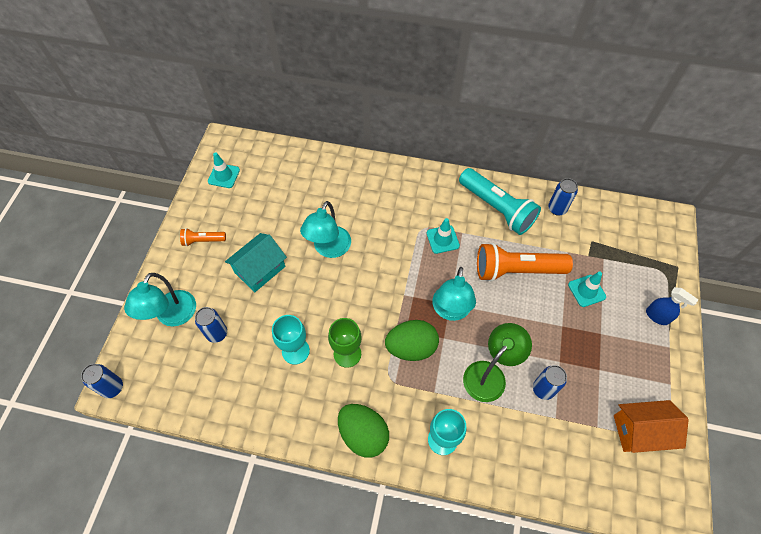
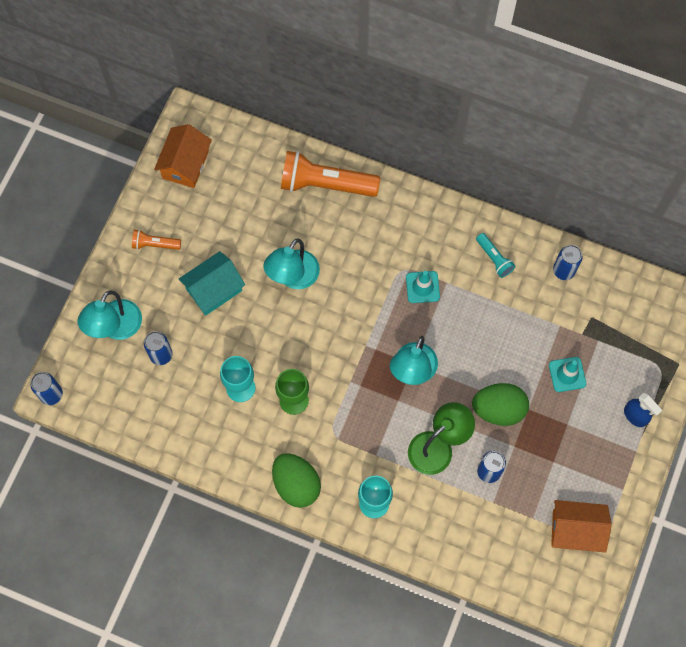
camera: 10 degrees right, 10 degrees up
(224, 176) = (185, 164): turquoise traffic cone -> orange house
(411, 347) = (362, 405): green egg -> green egg (498, 409)
(497, 208) = (494, 258): turquoise flashlight -> turquoise flashlight, size x0.49
(516, 270) = (496, 338): orange flashlight -> orange flashlight (325, 184)

